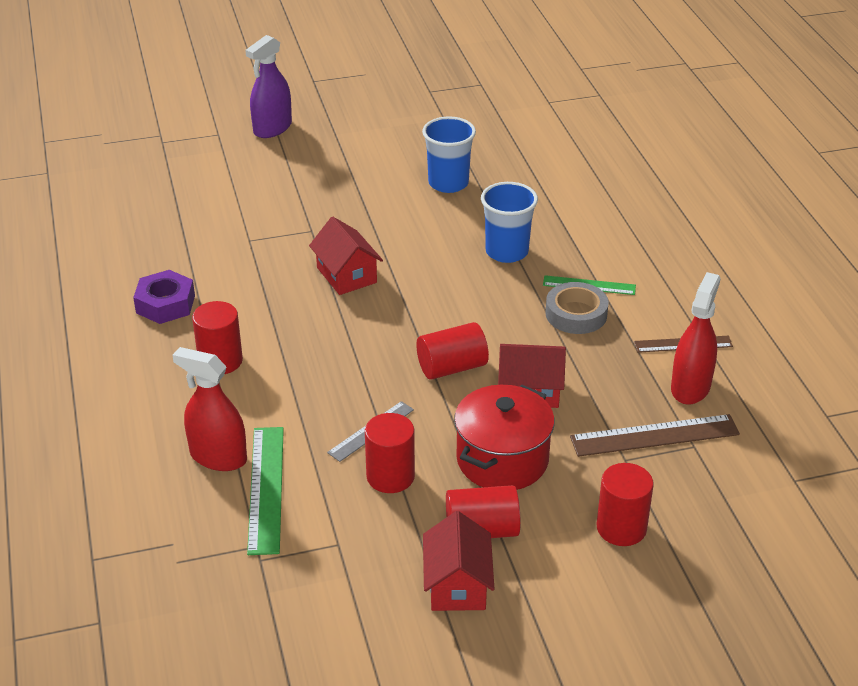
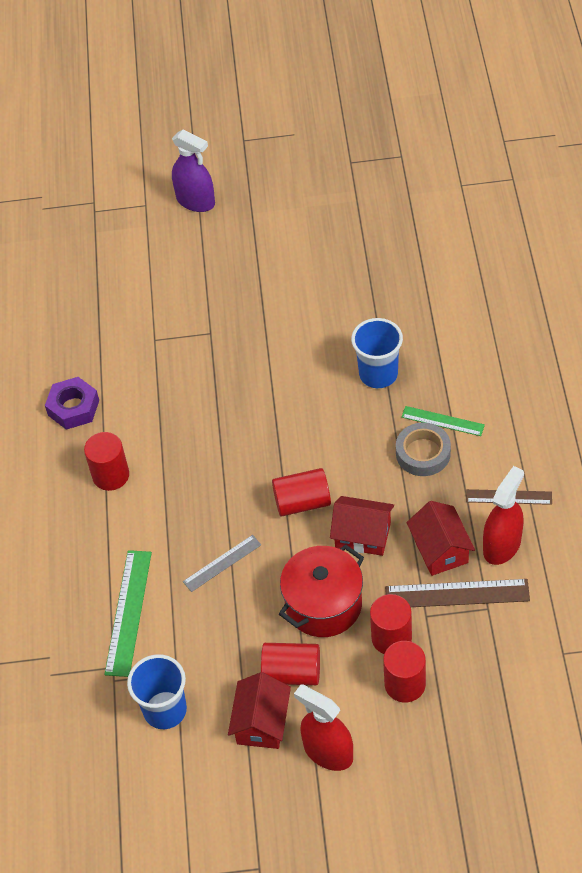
camera: 15 degrees right, 15 degrees up
(218, 457) = (95, 576): red spray bottle -> red spray bottle (328, 752)
(272, 128) = (195, 201): purple spray bottle -> purple spray bottle turned 105 degrees counterclockwise
(346, 275) = (232, 389): red house -> red house (440, 549)
(390, 476) = (229, 611): red cylinder -> red cylinder (391, 638)
(448, 183) = (343, 285): blue cup -> blue cup (165, 710)

